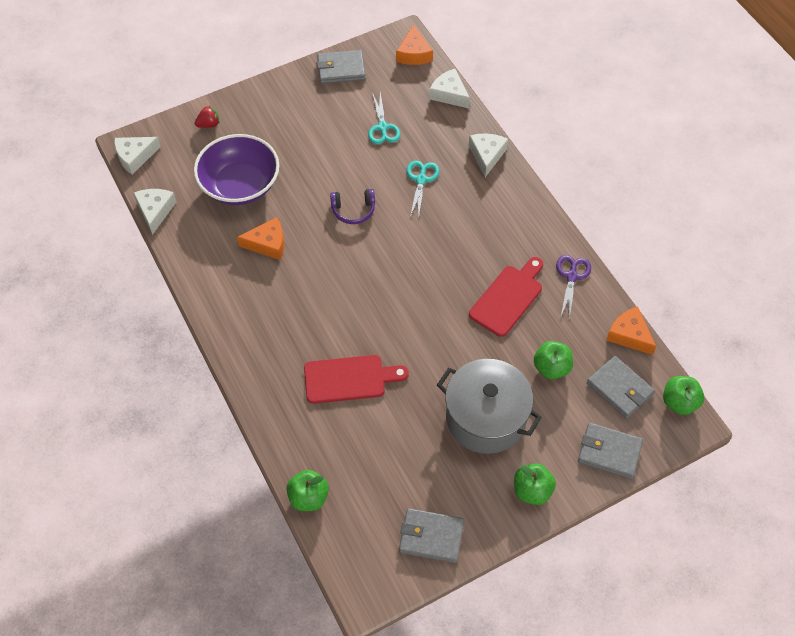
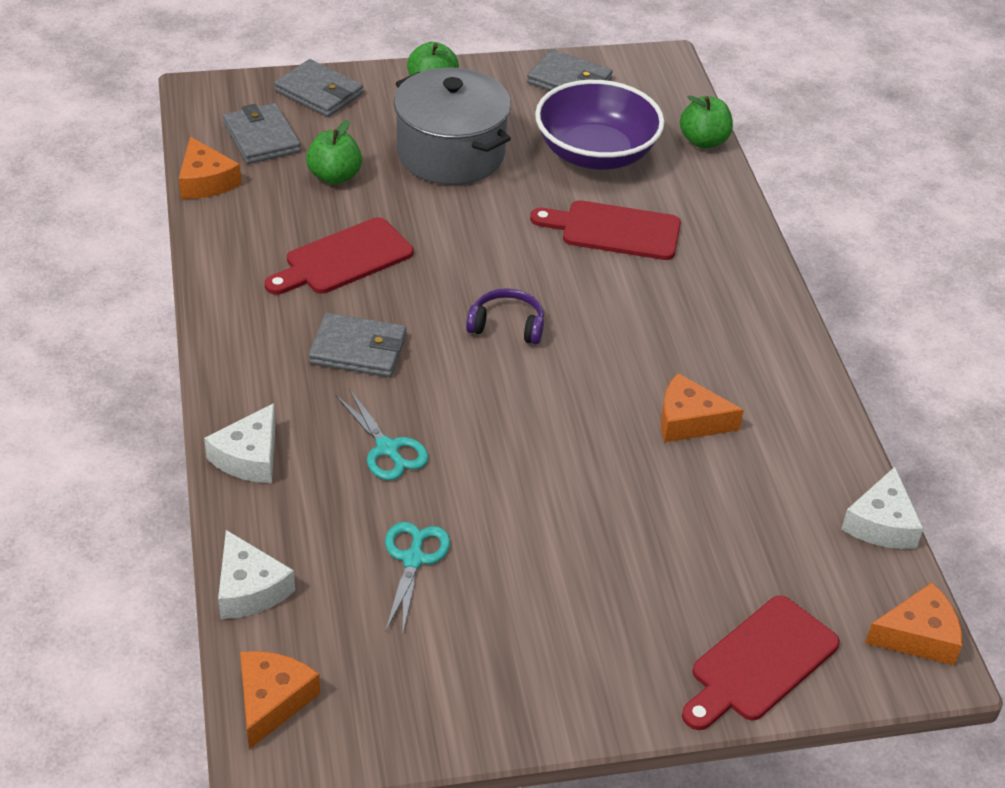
camera: 165 degrees left, 15 degrees down
(135, 157) = (918, 636): white cheese -> orange cheese
(209, 124) = (760, 663): red strawberry -> red cutting board
(240, 185) = (718, 526): purple bowl -> purple bowl (596, 153)
(341, 69) = (445, 710): grey wallet -> grey wallet (358, 350)
(353, 210) = (527, 432): purple headphones -> purple headphones (507, 326)
(421, 180) = (387, 449): turquoise scissors -> turquoise scissors turned 60 degrees counterclockwise
(572, 276) = (233, 259): purple scissors -> none
(679, 402) = (198, 110): green apple -> none

